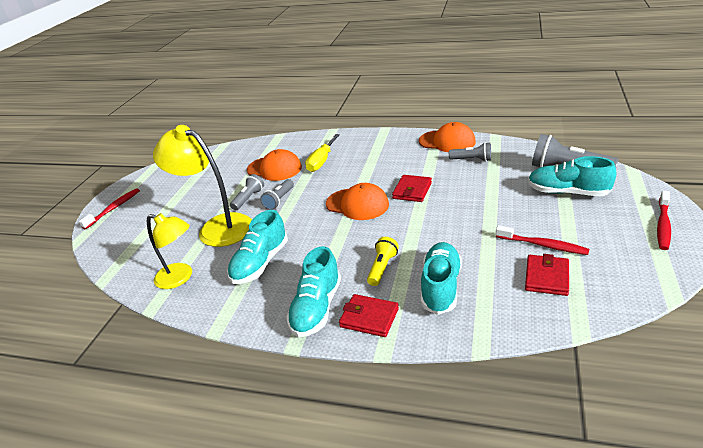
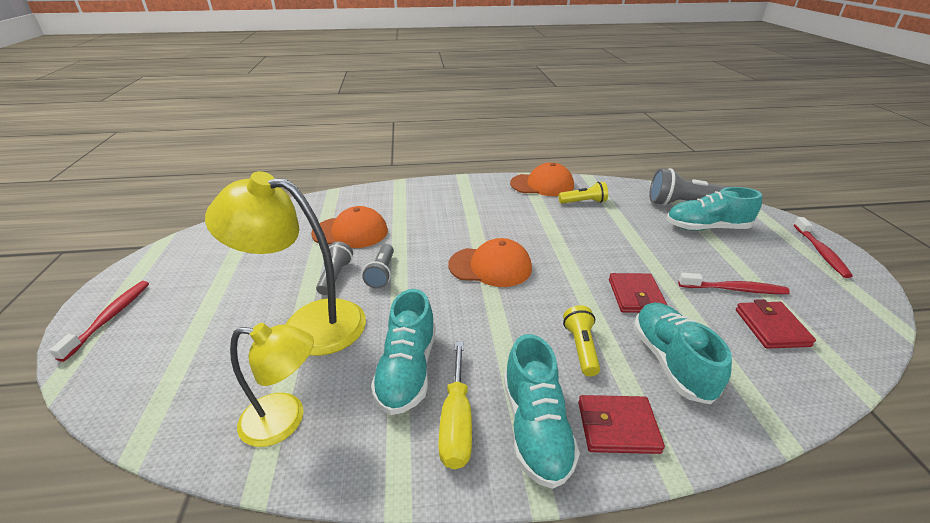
camera: 25 degrees left, 0 degrees up
(321, 161) = (409, 218): yellow screwdriver -> yellow screwdriver (456, 422)
(412, 191) = (544, 243): red wallet -> red wallet (635, 296)
(472, 160) = (583, 202): grey flashlight -> yellow flashlight

